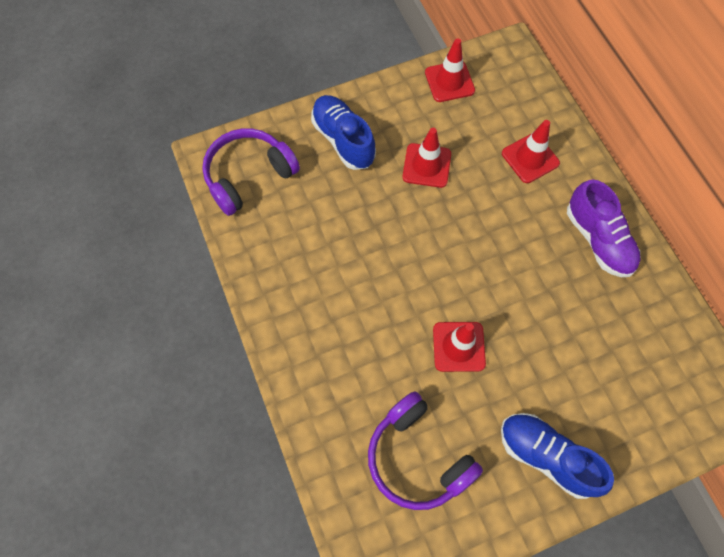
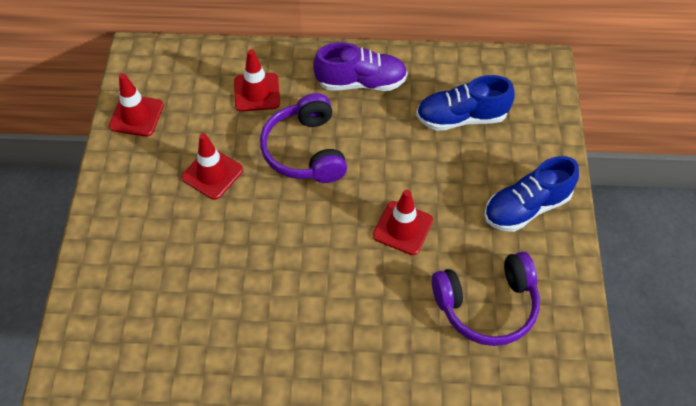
camera: 65 degrees left, 10 degrees down
(249, 176) = (119, 338): purple headphones -> purple headphones (305, 150)
(343, 140) = (137, 232): blue shoe -> blue shoe (461, 118)

